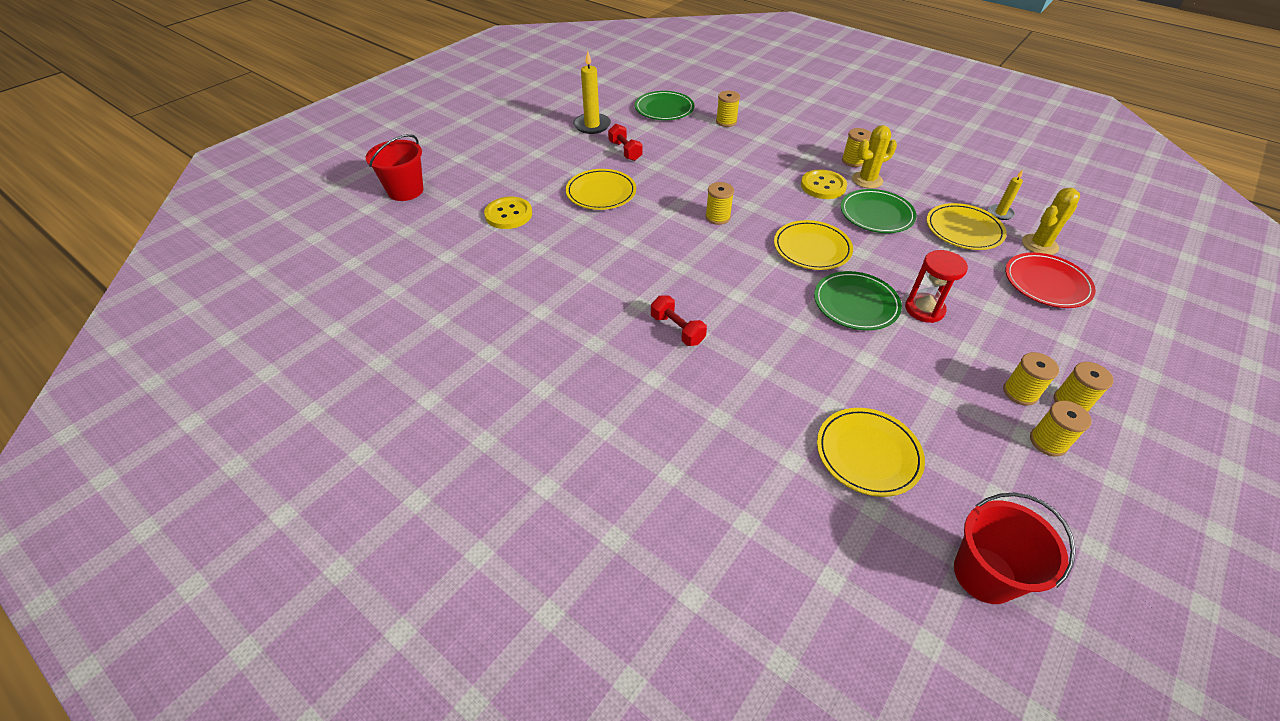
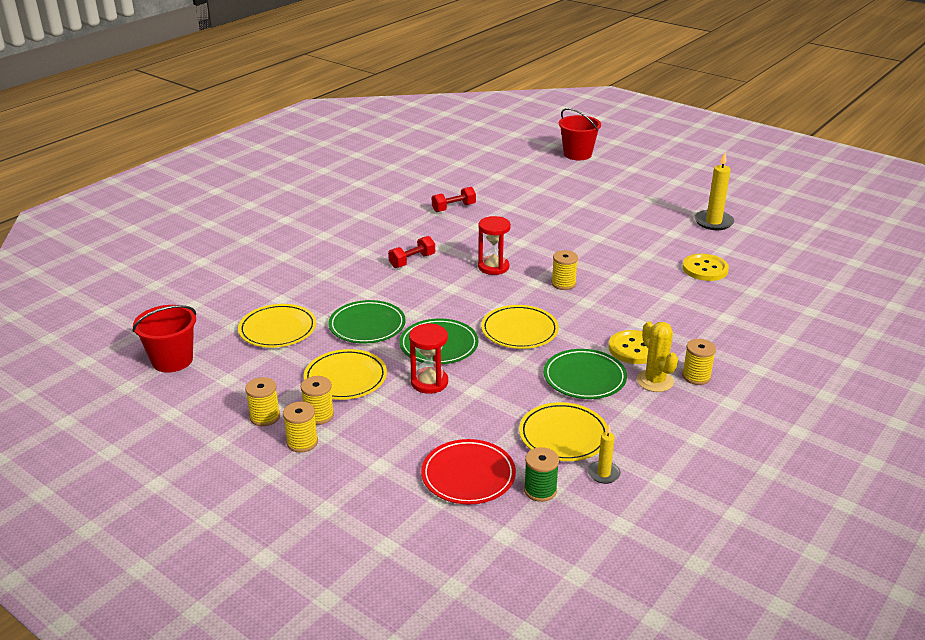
camera: 90 degrees right, 15 degrees down
(508, 214) = (552, 193): yellow button -> yellow button (705, 269)
(601, 192) = (592, 229): yellow plate -> yellow plate (345, 378)
(625, 151) = (669, 239): red dumbbell -> red dumbbell (453, 208)
(664, 109) = (769, 260): green plate -> green plate (367, 325)
(687, 263) = (493, 267): none -> red hourglass
(726, 122) = (757, 297): yellow spool -> none
(1039, 245) = (540, 490): yellow cactus -> green spool

